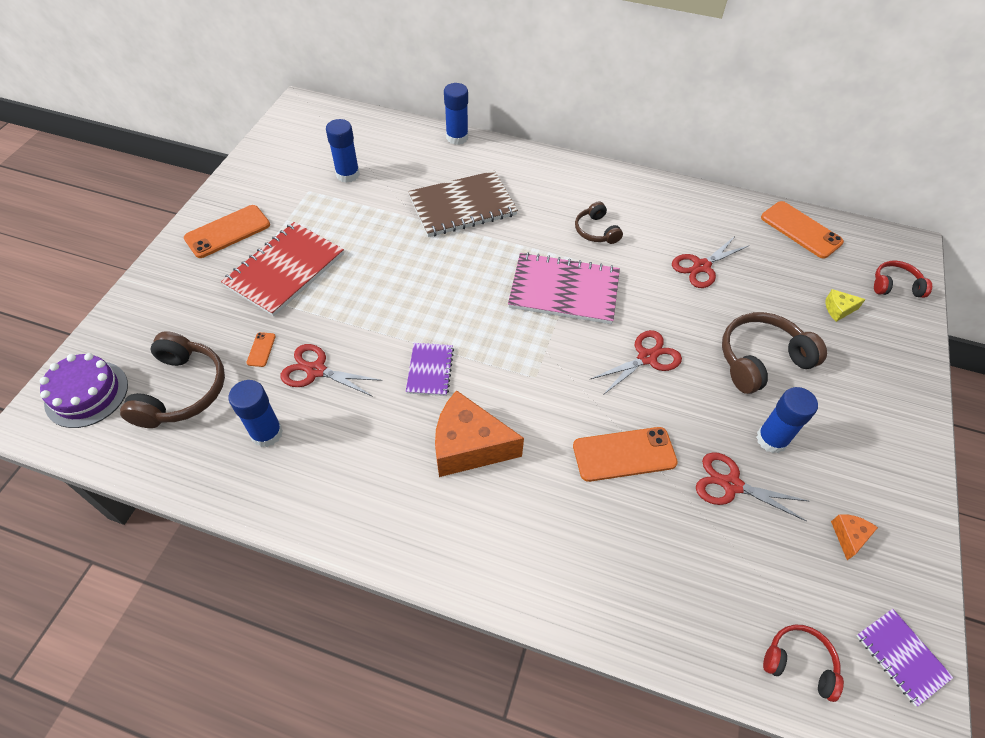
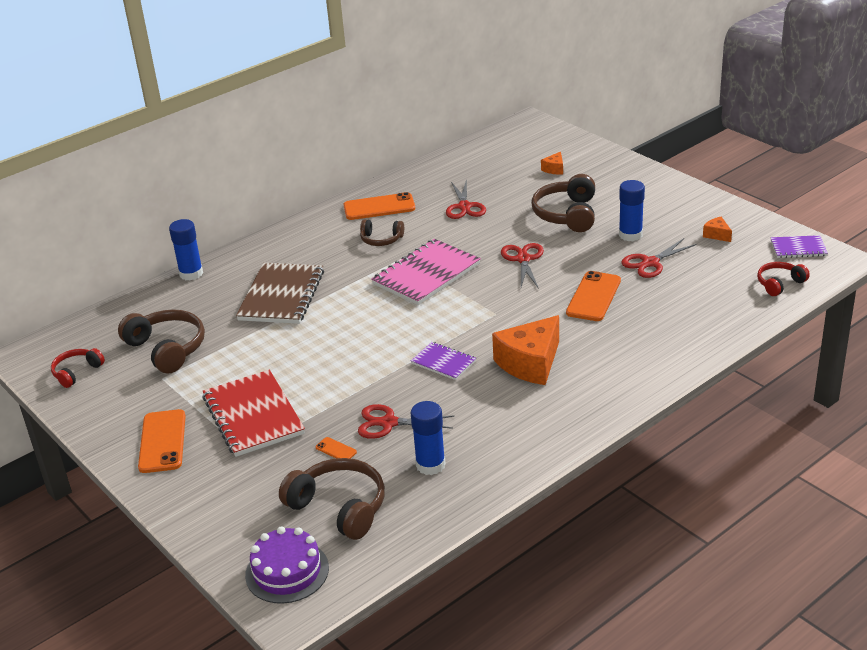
camera: 55 degrees left, 20 degrees down
(316, 370) = (388, 423): red scissors -> red scissors turned 45 degrees clockwise
(348, 174) = (167, 349): blue glue stick -> brown headphones
(801, 230) = (472, 154): orange phone -> orange phone (379, 207)
(838, 309) = (554, 169): yellow cheese -> orange cheese
(895, 286) = (555, 141): red headphones -> red headphones (76, 372)

